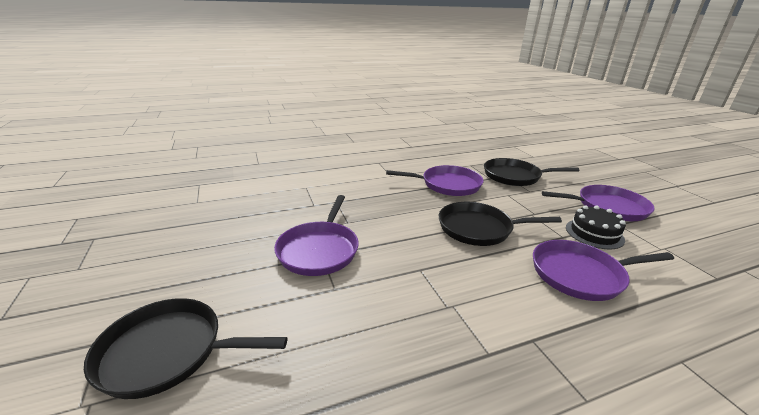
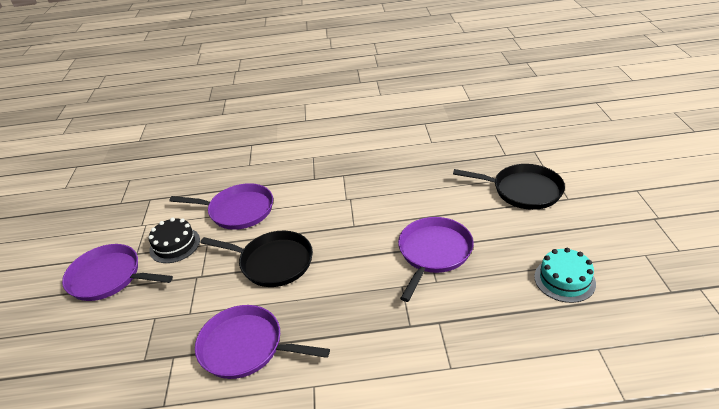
camera: 160 degrees left, 10 degrees up
(191, 239) = (564, 280): none -> turquoise cake
(514, 176) = (133, 357): black pan -> none

